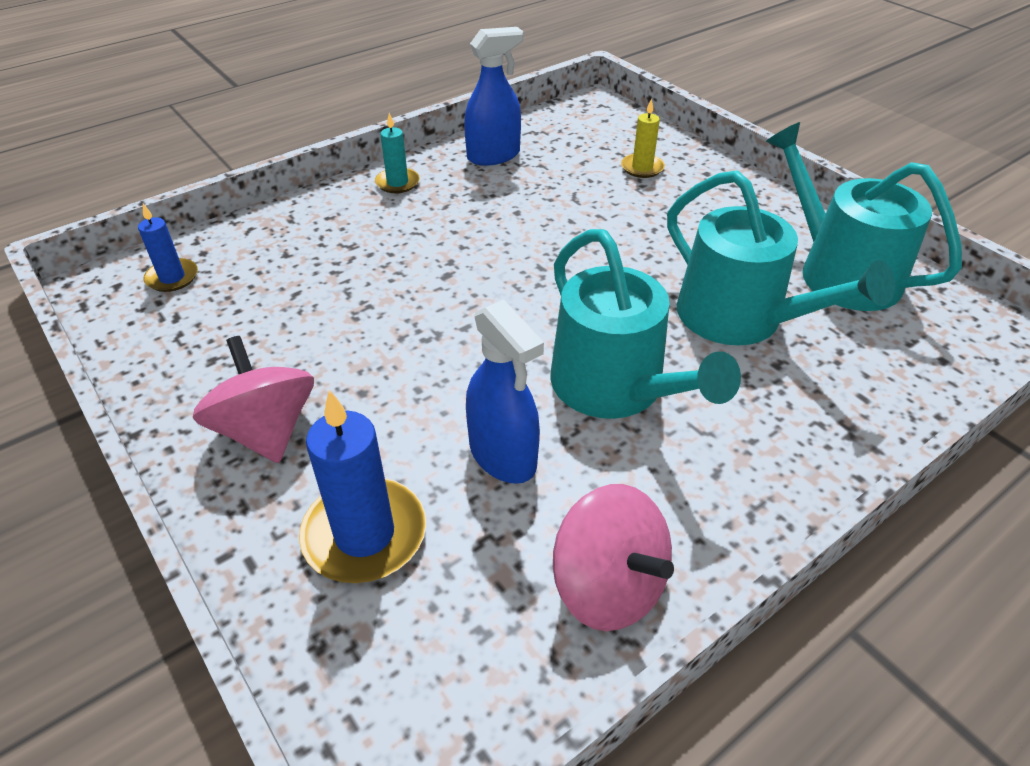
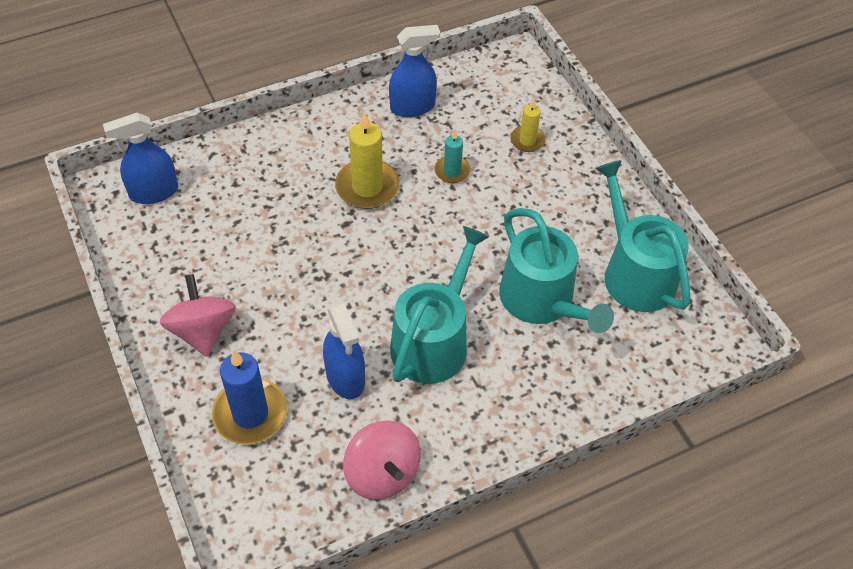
camera: 10 degrees right, 10 degrees up
(172, 278) = (154, 192): blue candle -> blue spray bottle
(397, 183) = (330, 124): turquoise candle -> turquoise candle (452, 171)
(463, 234) = (367, 187): none -> yellow candle
(615, 387) = (433, 341): turquoise watering can -> turquoise watering can turned 135 degrees counterclockwise

